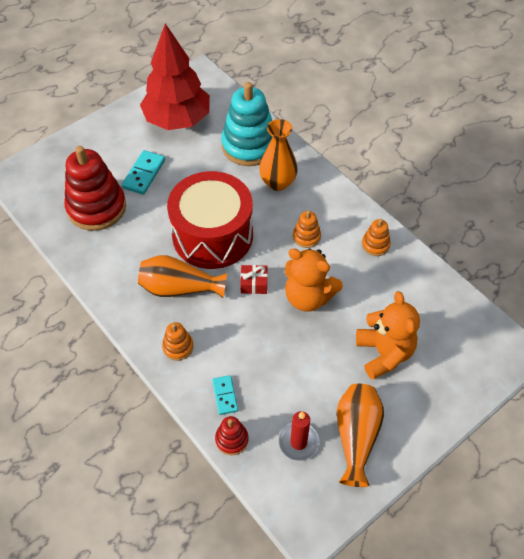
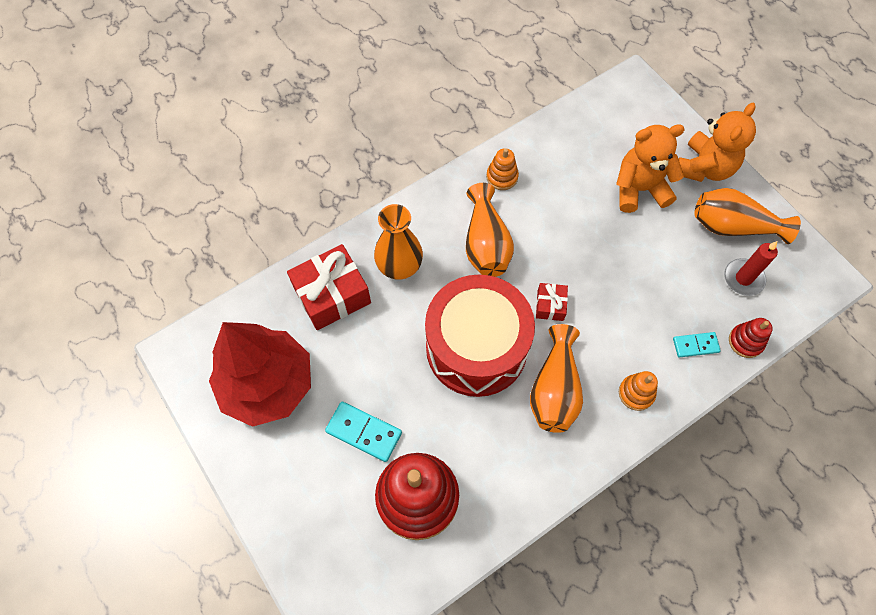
camera: 85 degrees left, 10 degrees up
(249, 146) = (332, 295): turquoise stacking toy -> red gift
(306, 237) = (486, 244): orange stacking toy -> orange vase
(308, 297) = (569, 251): orange teddy bear -> orange teddy bear (704, 168)

